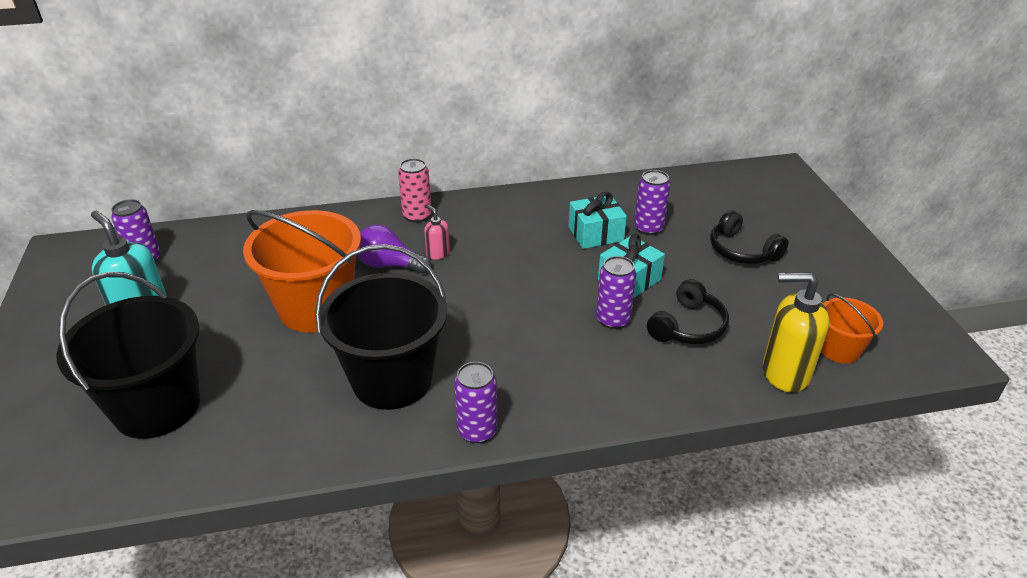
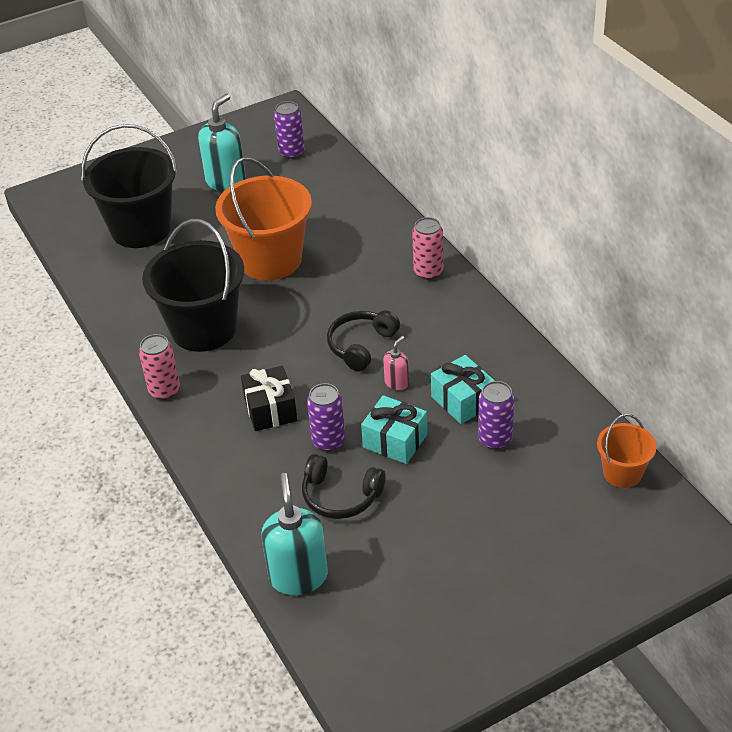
camera: 75 degrees right, 5 degrees up
(389, 265) = (345, 280): purple light bulb -> none
(438, 253) = (375, 303): pink soap dispenser -> pink soap dispenser (397, 383)
(477, 431) = (164, 390): purple can -> pink can
(551, 350) = (270, 409): none -> black gift
(742, 250) = (491, 523): black headphones -> black headphones (361, 345)
(784, 373) = (298, 576): yellow soap dispenser -> turquoise soap dispenser
(839, 349) = (350, 619): orange bucket -> orange bucket (622, 473)

